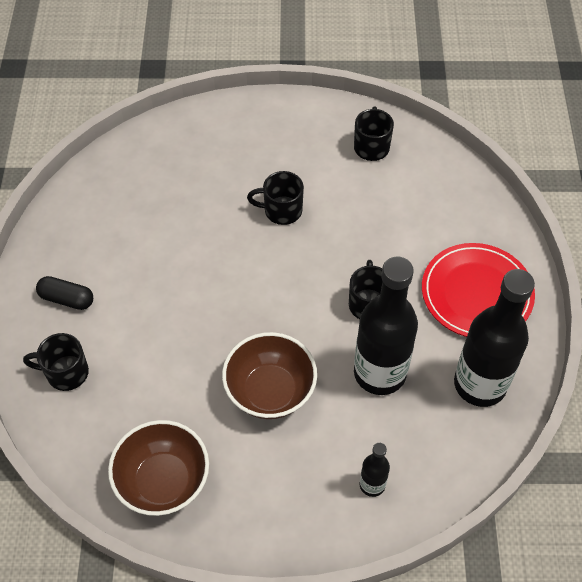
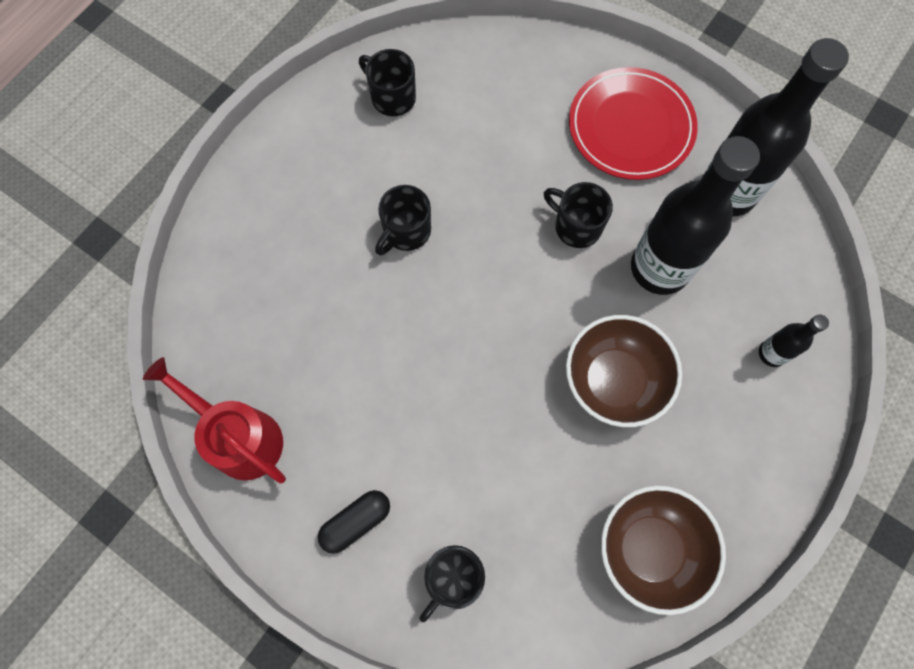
camera: 55 degrees left, 15 degrees up
(79, 208) = (239, 437): none -> red watering can

